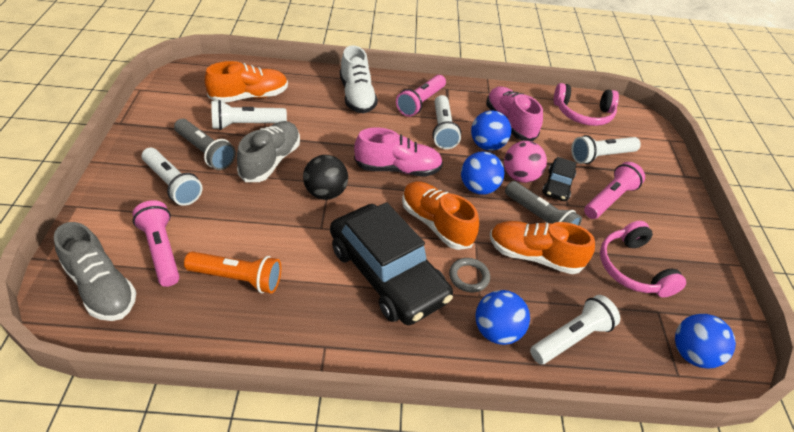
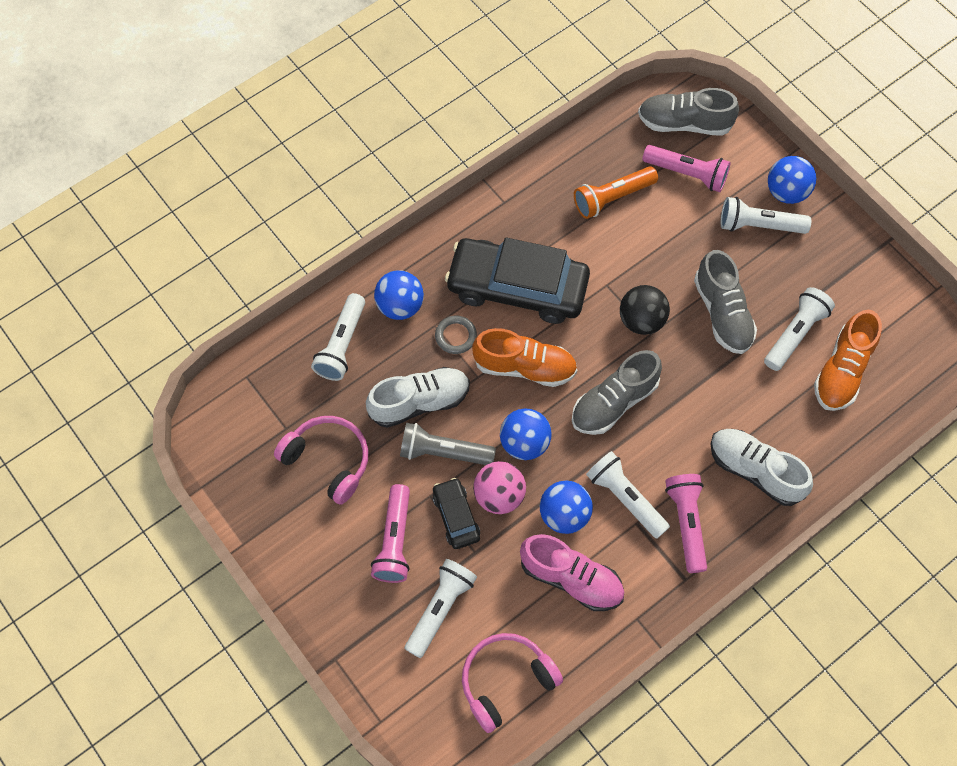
camera: 145 degrees right, 20 degrees up
(205, 152) = (782, 275): grey flashlight -> none
(397, 169) = (614, 402): pink shoe -> grey shoe
(534, 256) = (419, 402): orange shoe -> white shoe
(692, 354) = (242, 405): blue ball -> blue ball (786, 192)

